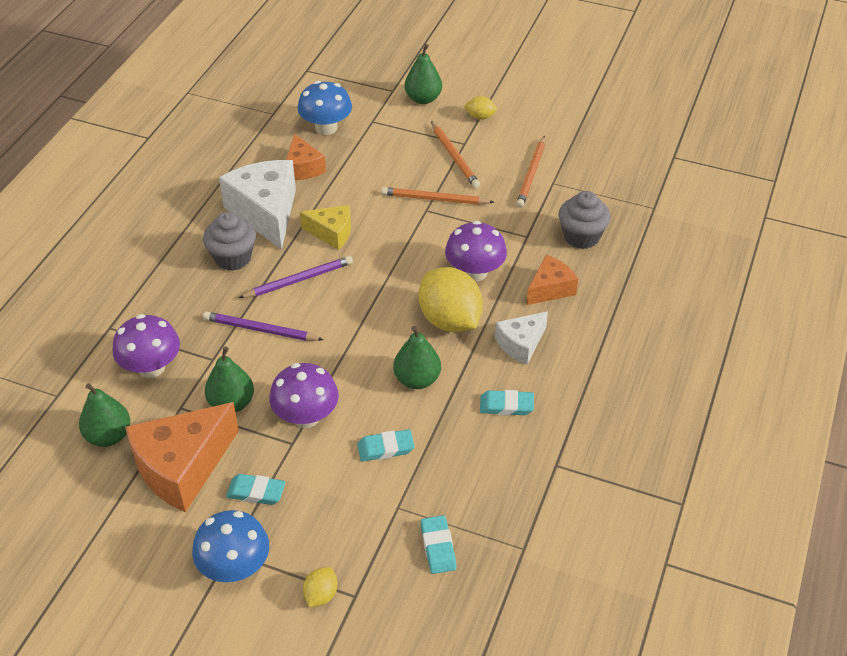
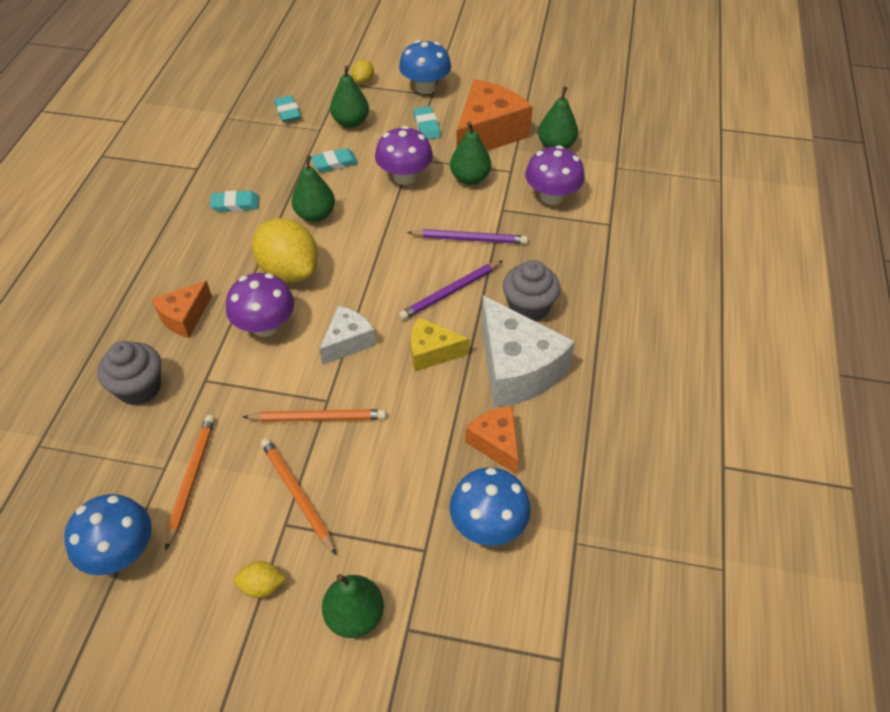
camera: 170 degrees right, 5 degrees up
(256, 492) = (427, 126): turquoise eraser -> turquoise eraser turned 75 degrees clockwise
(354, 514) = (351, 122): none -> green pear
(521, 344) = (219, 257): white cheese -> white cheese (347, 342)
(575, 142) = (121, 552): none -> blue mushroom

